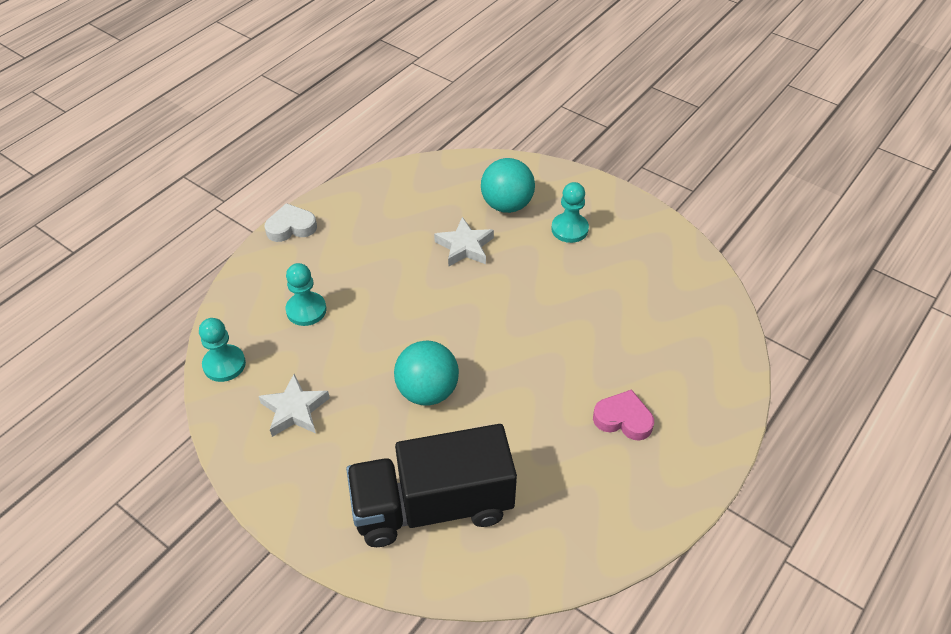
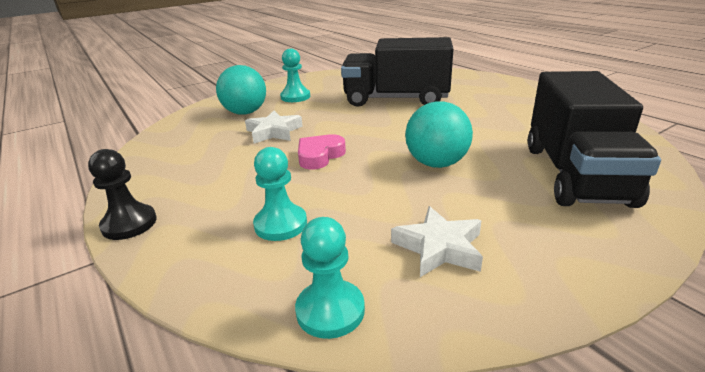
camera: 70 degrees left, 20 degrees down
(291, 227) = (129, 224): white heart -> black pawn
(596, 326) = (396, 99): none -> black truck
(623, 419) = (484, 100): pink heart -> pink heart (319, 156)

